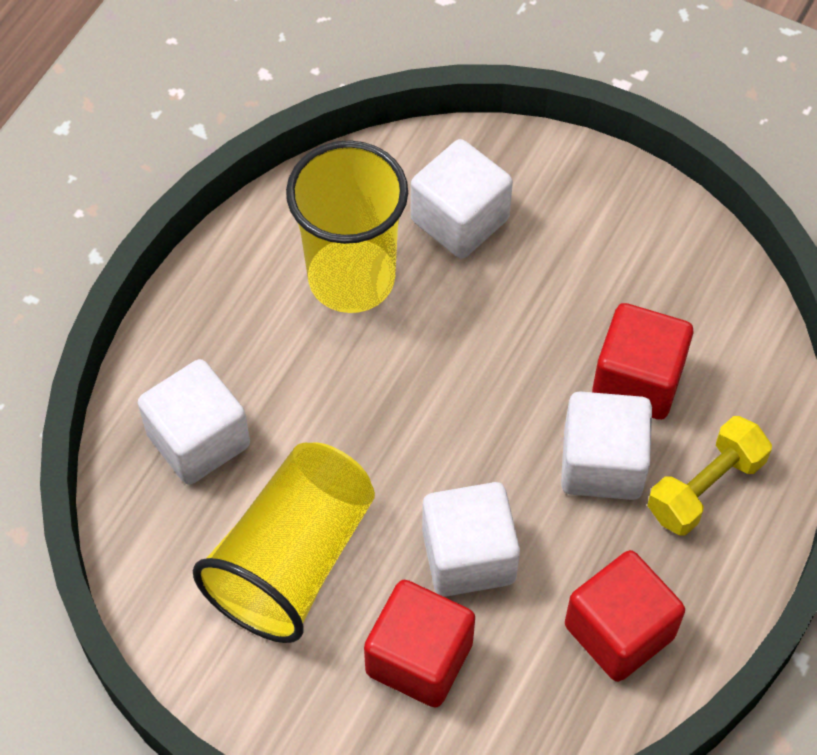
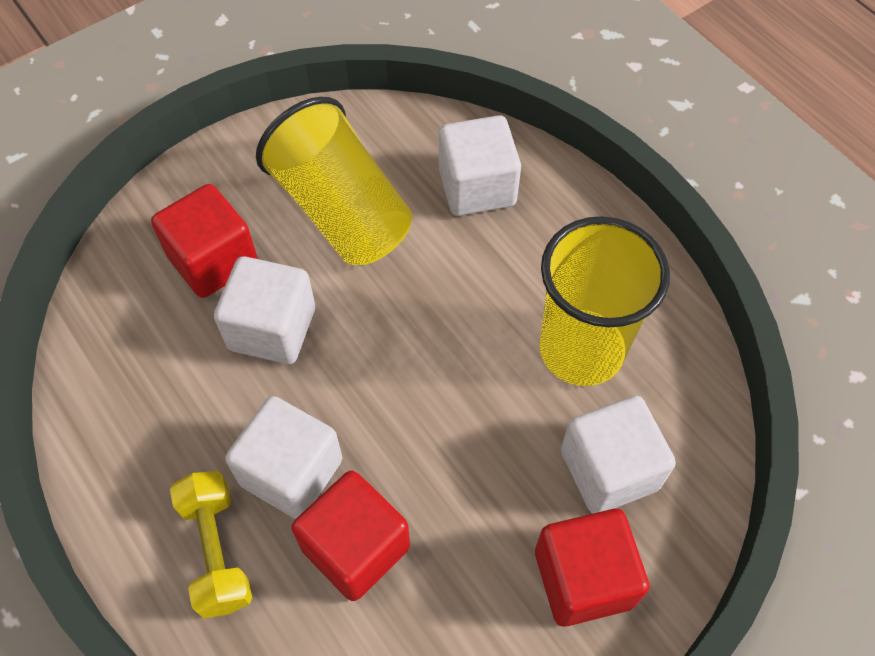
camera: 115 degrees right, 0 degrees up
(619, 631) = (140, 410): red cube -> red cube (583, 578)

